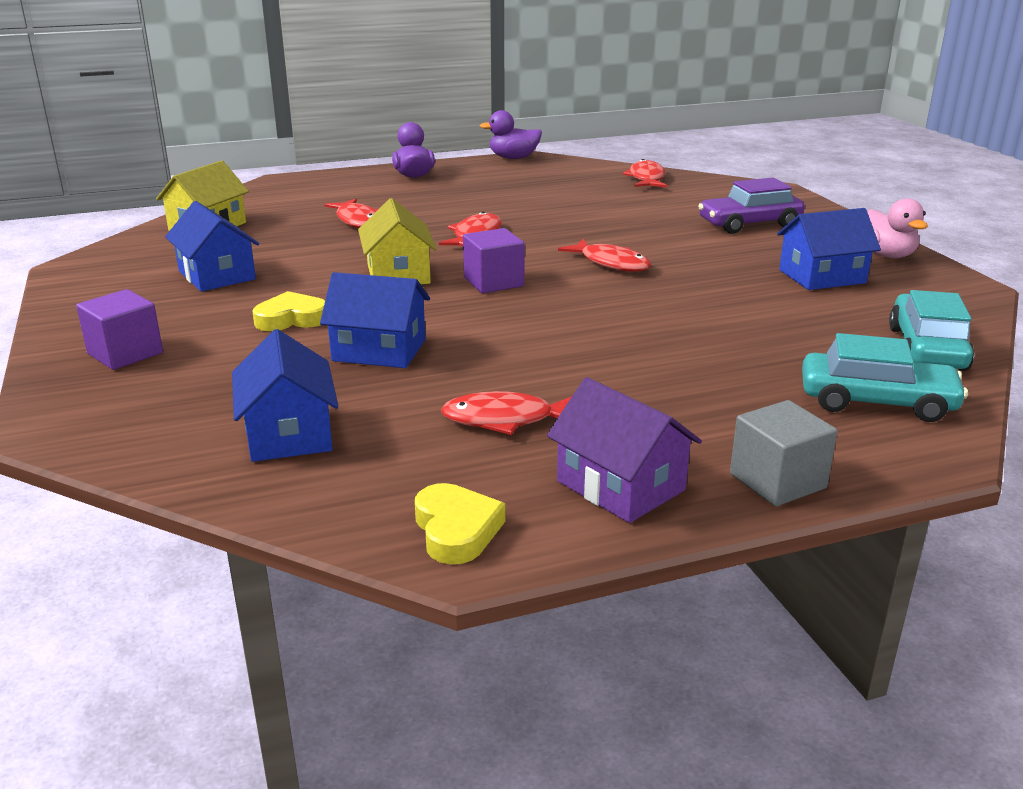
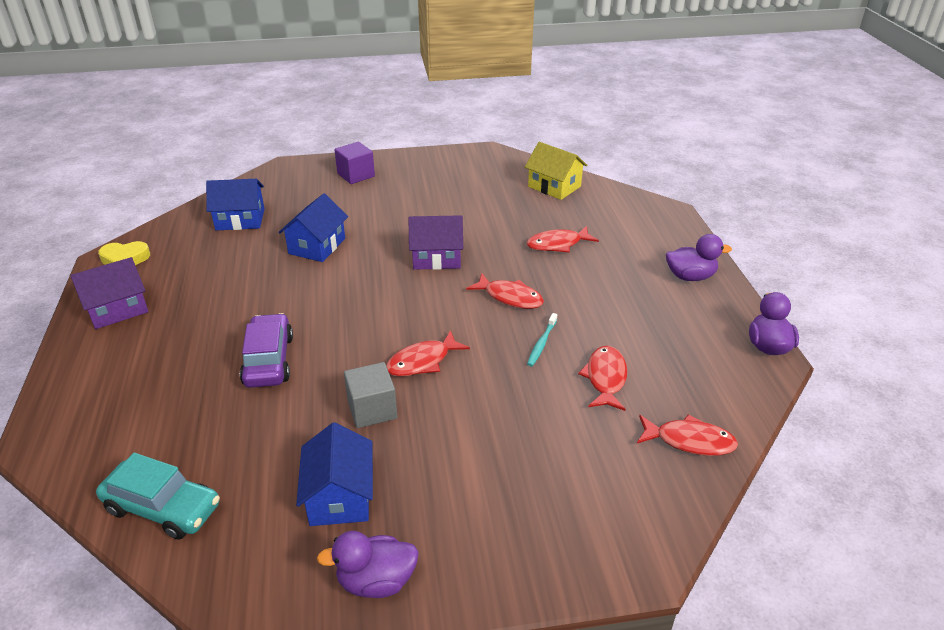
camera: 100 degrees right, 10 degrees up
(217, 275) = (458, 193): blue house -> none
(291, 319) = (377, 219): yellow heart -> none
(398, 274) = (436, 257): yellow house -> purple house
(493, 282) = (405, 296): purple cube -> none
(505, 420) = (207, 281): red fish -> red fish (605, 378)
(551, 221) = (541, 343): none -> turquoise toothbrush
(749, 224) = (506, 488): purple car -> purple car (268, 360)
(777, 481) = (74, 364): grey cube -> grey cube (372, 409)
(876, 402) = (114, 440): turquoise car -> none
(886, 255) = (376, 581): pink duck -> purple duck

